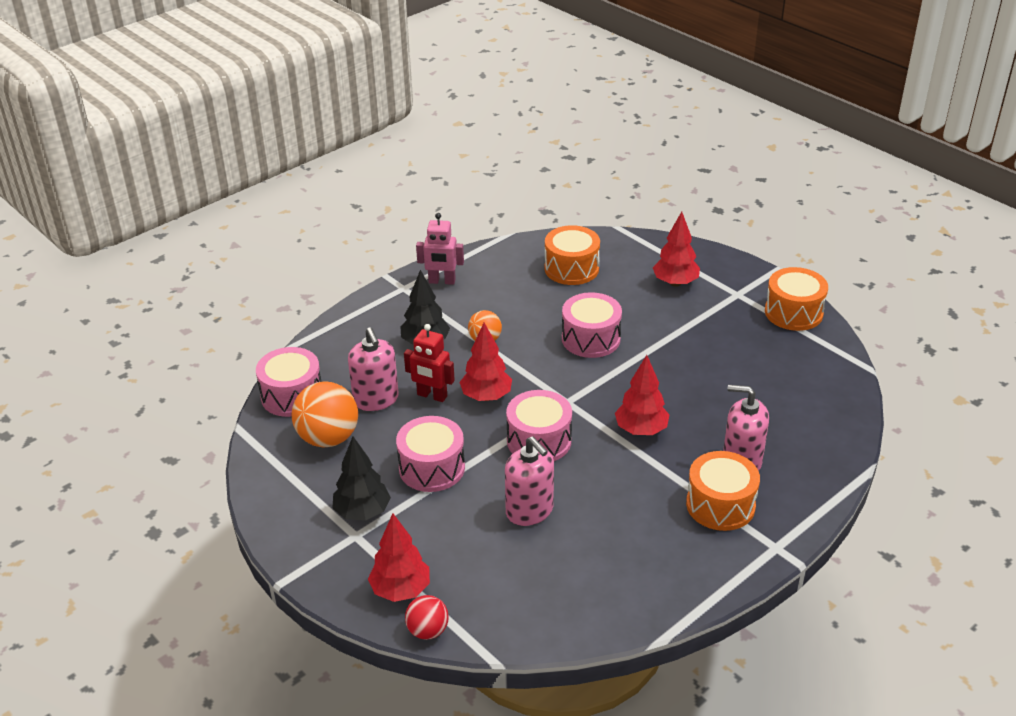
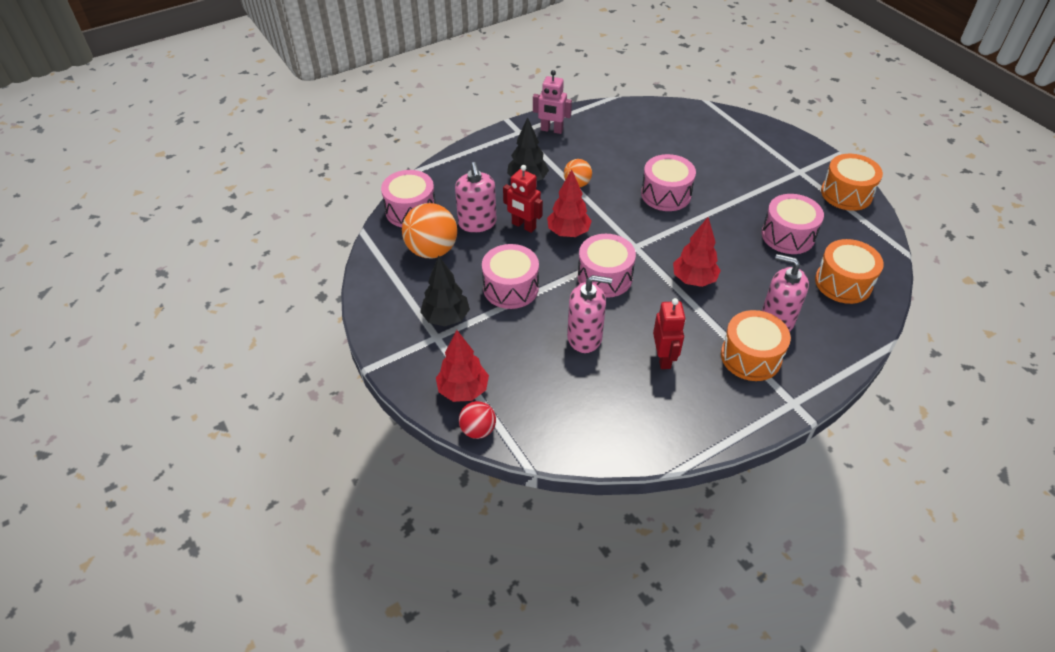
camera: 10 degrees right, 10 degrees up
(529, 511) = (585, 337): pink soap dispenser -> pink soap dispenser turned 60 degrees counterclockwise
(571, 268) = (661, 132): orange drum -> orange drum (843, 283)
(624, 520) = (663, 358): none -> red robot
(675, 283) = (747, 155): red tree -> none
(737, 367) = (788, 235): none -> pink drum

